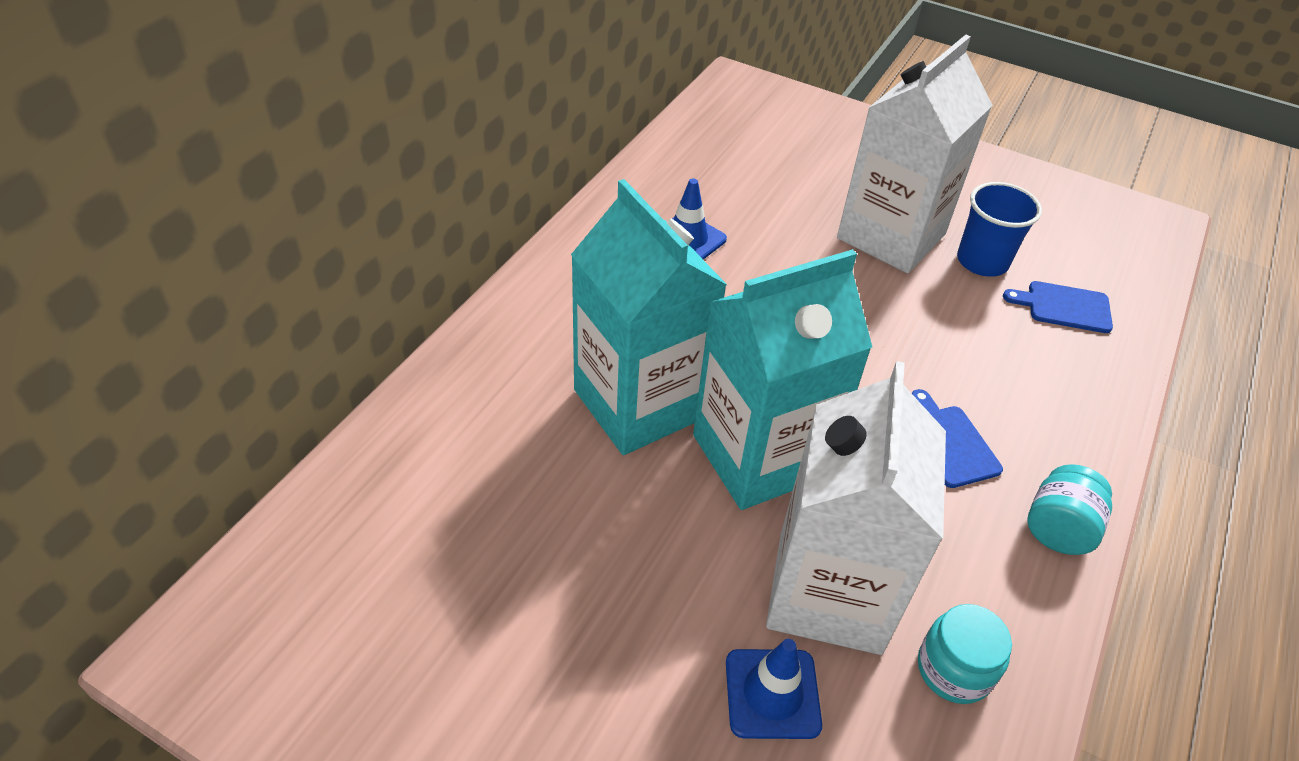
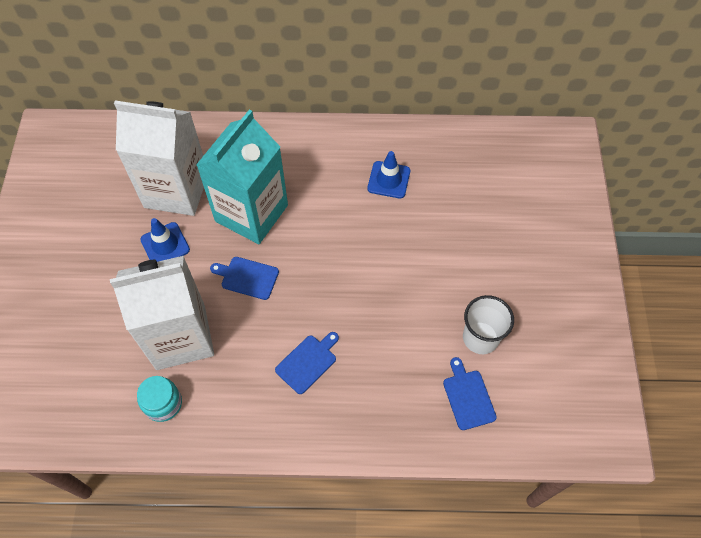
camera: 65 degrees right, 15 degrees up
(760, 455) = (247, 277): turquoise carton -> blue cutting board
(772, 693) = (117, 333): blue traffic cone -> blue traffic cone (165, 244)
(891, 236) = (468, 279): white carton -> white carton (176, 190)
(982, 261) = (480, 338): blue cup -> white cup
(1058, 528) = (275, 432): turquoise jar -> none

